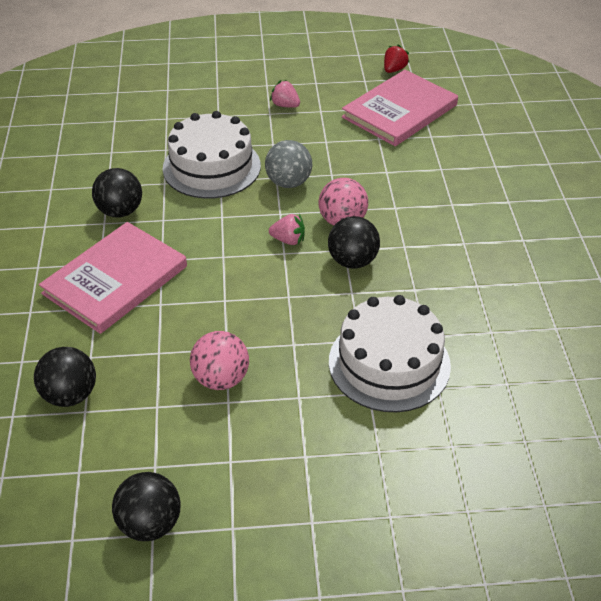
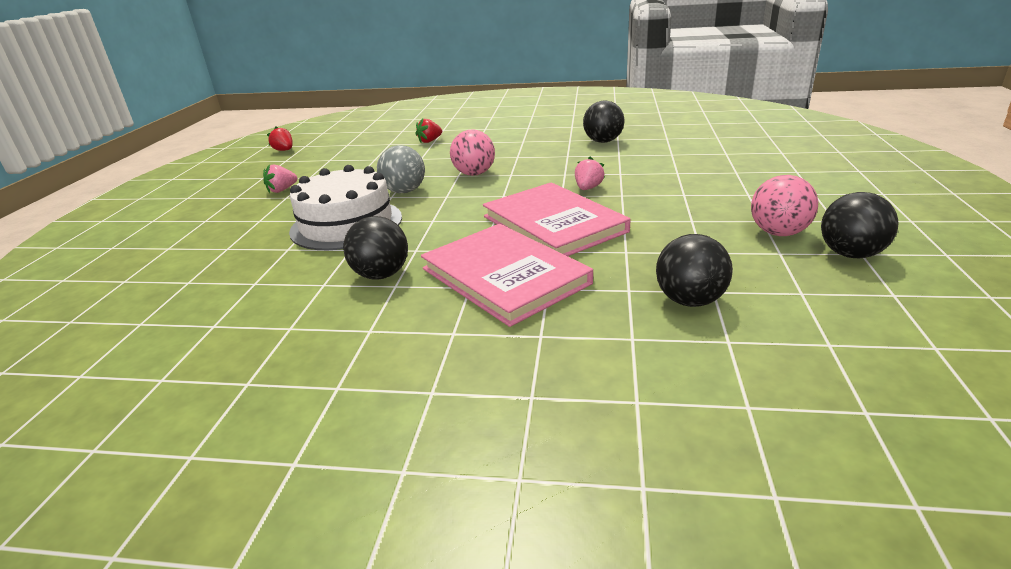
camera: 75 degrees left, 15 degrees down
(221, 379) = (663, 223): pink ball -> pink ball (778, 233)
(288, 240) = (486, 193): pink strawberry -> pink strawberry (588, 188)
(352, 261) = (527, 172): black ball -> black ball (603, 141)
(389, 363) = (646, 165): white cake -> none
(399, 111) = (345, 151): pink book -> pink book (553, 224)
(446, 165) = (430, 141): none -> red strawberry

